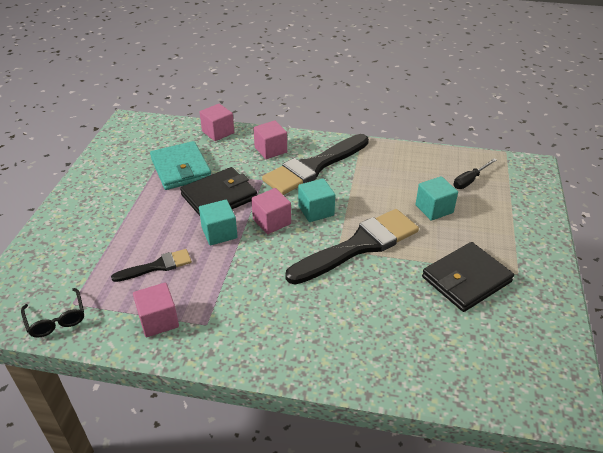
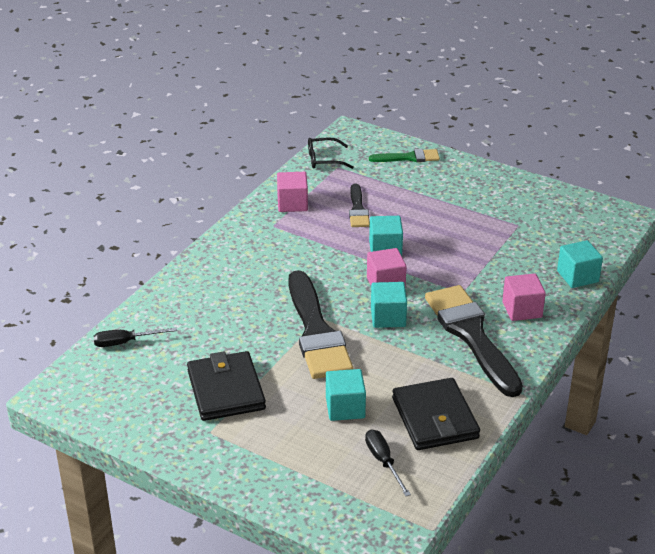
camera: 110 degrees right, 5 degrees down
(47, 252) = (408, 158): none -> green brush
(181, 168) = (508, 240): turquoise wallet -> none
(218, 132) = (577, 276): pink cube -> turquoise cube
(219, 197) = (444, 258): black wallet -> black wallet (434, 418)
(460, 378) = (125, 342): none -> black screwdriver

